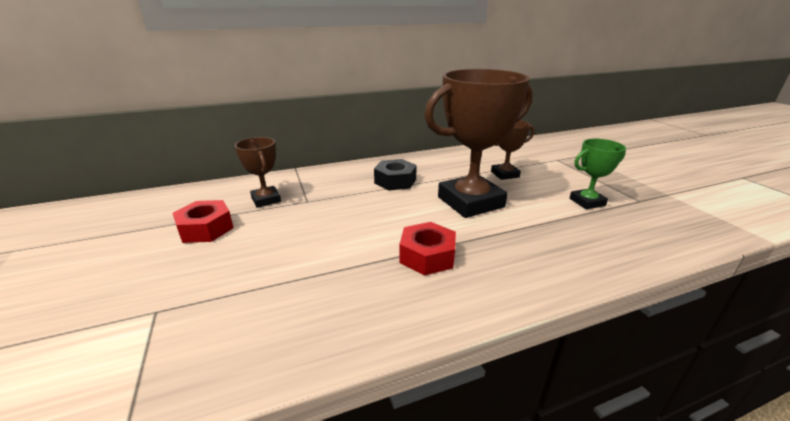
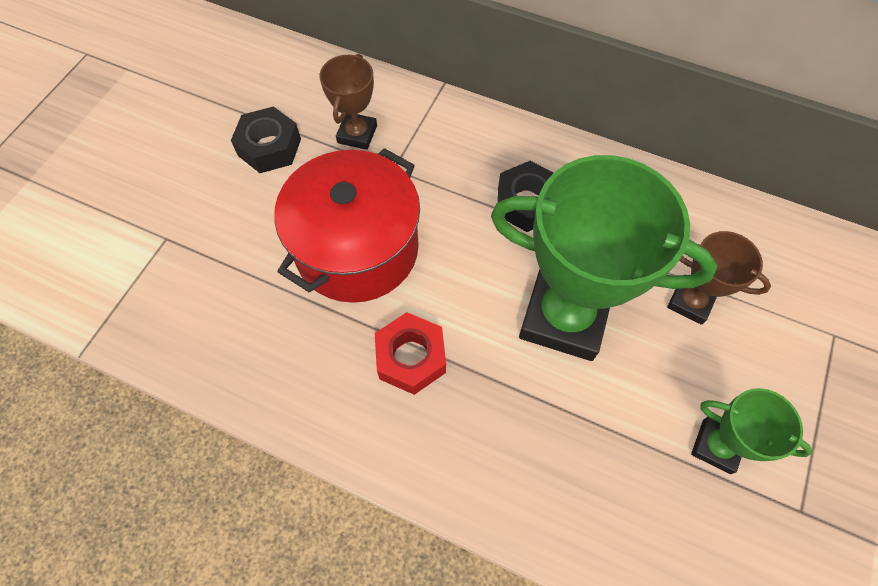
camera: 45 degrees right, 35 degrees up
(206, 229) = (269, 147): red nut -> black nut
(328, 236) = (357, 249): none -> red pot
(470, 202) = (564, 317): brown trophy -> green trophy

